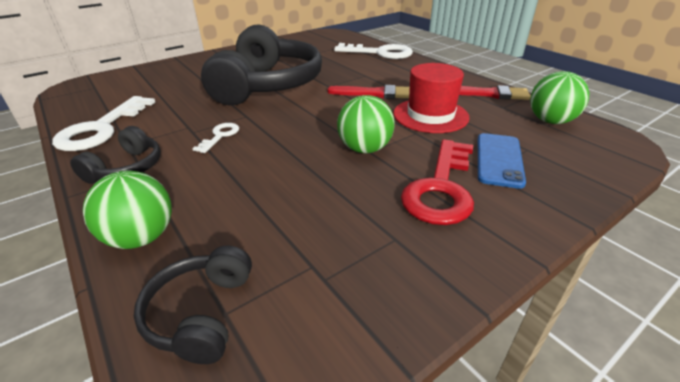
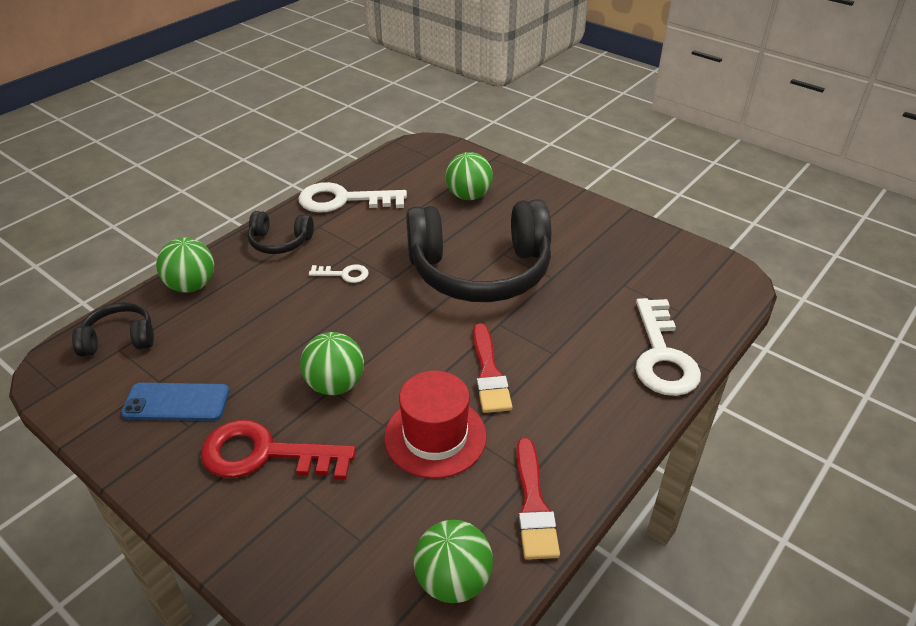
camera: 75 degrees right, 5 degrees up
(172, 79) = (469, 196): none -> green ball
(499, 160) = (329, 508): blue phone -> blue phone (176, 402)

